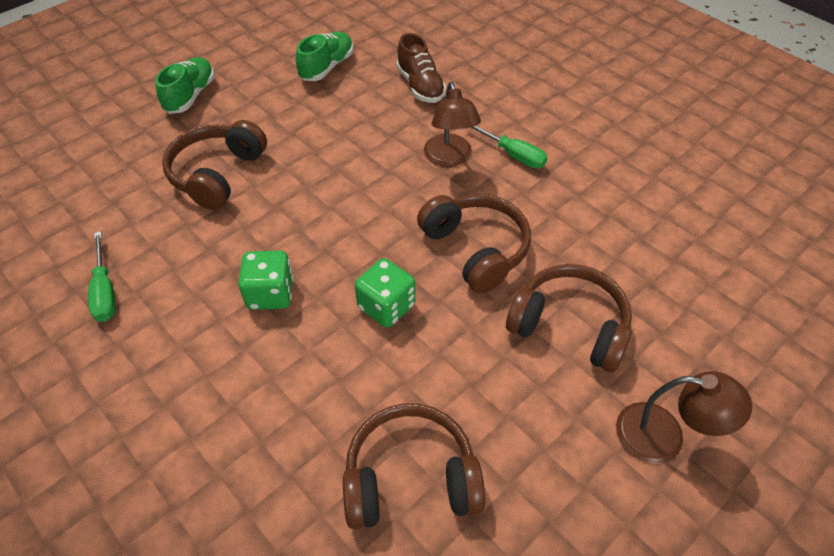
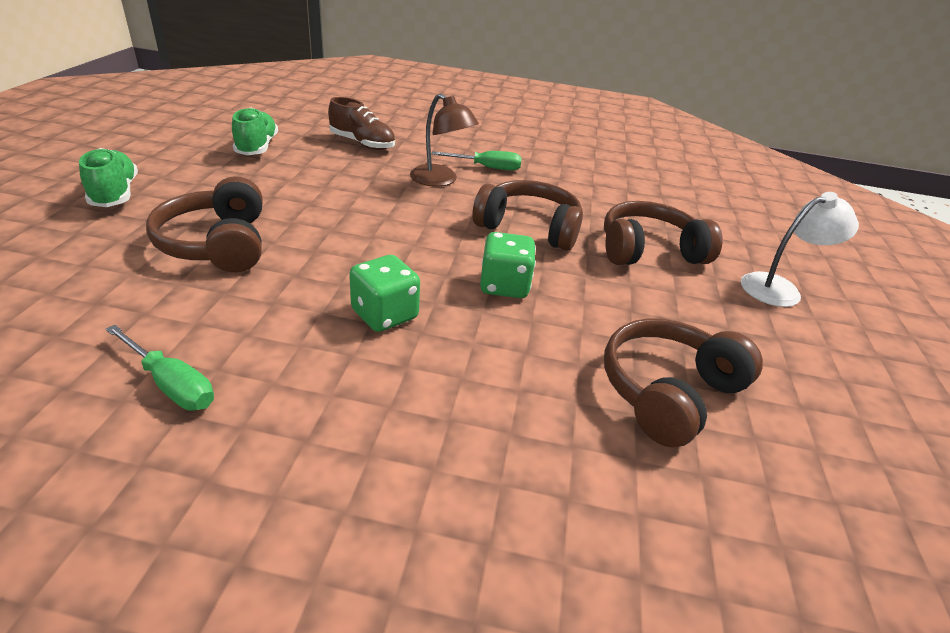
camera: 40 degrees left, 15 degrees down
(664, 436) = (779, 288): brown lamp -> white lamp

